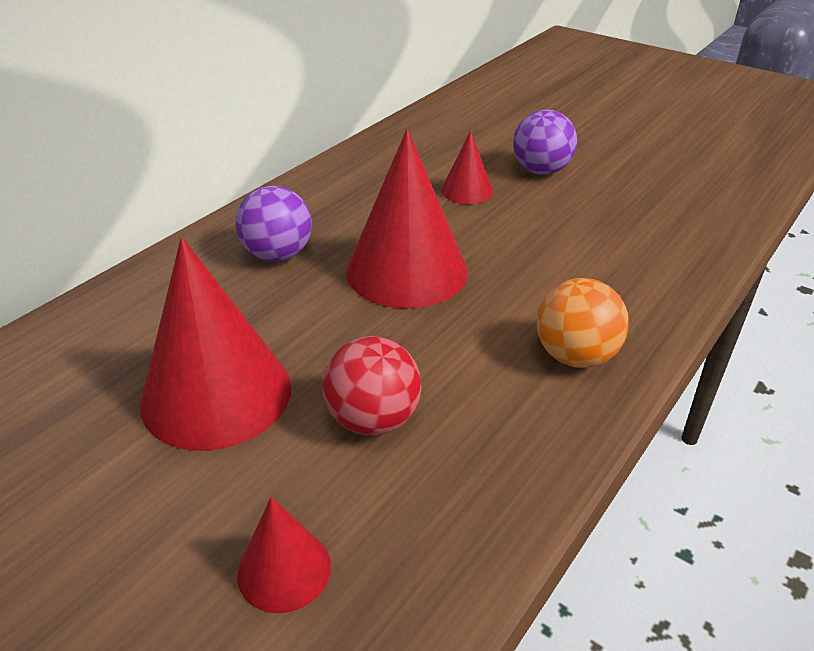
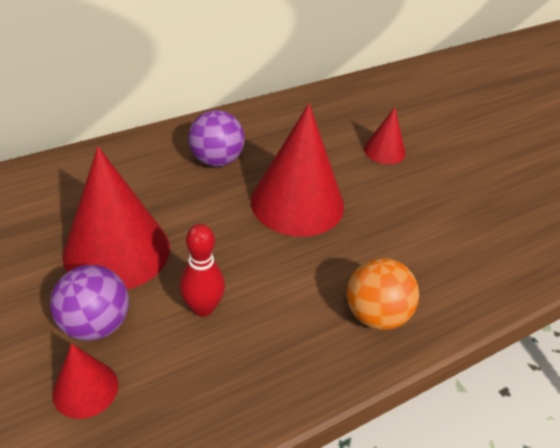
camera: 20 degrees right, 5 degrees up
(373, 419) = (203, 308): red ball -> red bowling pin
(541, 171) = (455, 151): purple ball -> purple ball (95, 324)

